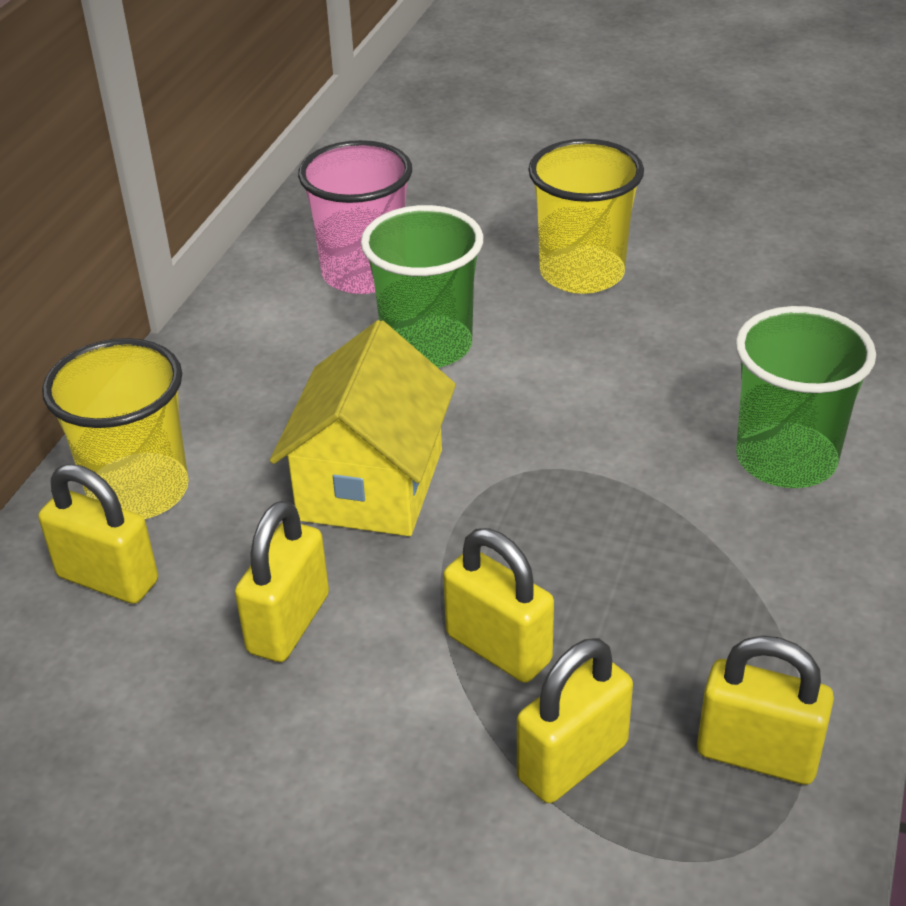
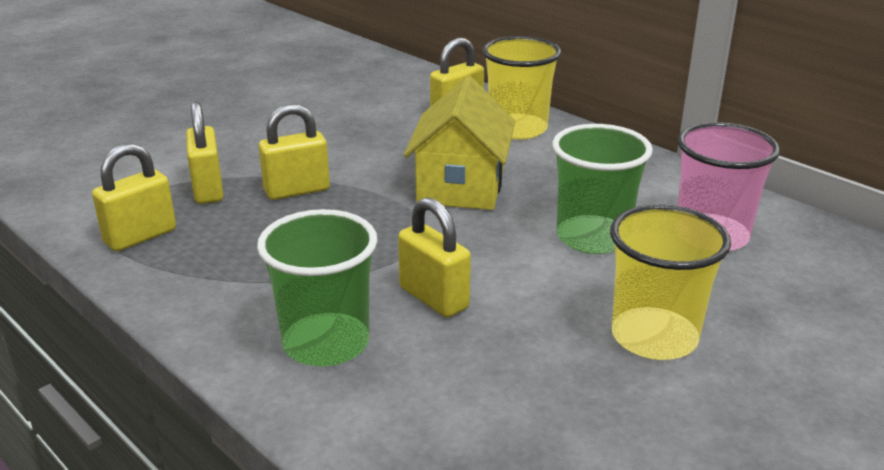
camera: 115 degrees right, 10 degrees down
(288, 623) = (378, 146): yellow padlock -> yellow padlock (434, 298)
(370, 484) = (461, 186): yellow house -> yellow house turned 60 degrees clockwise

